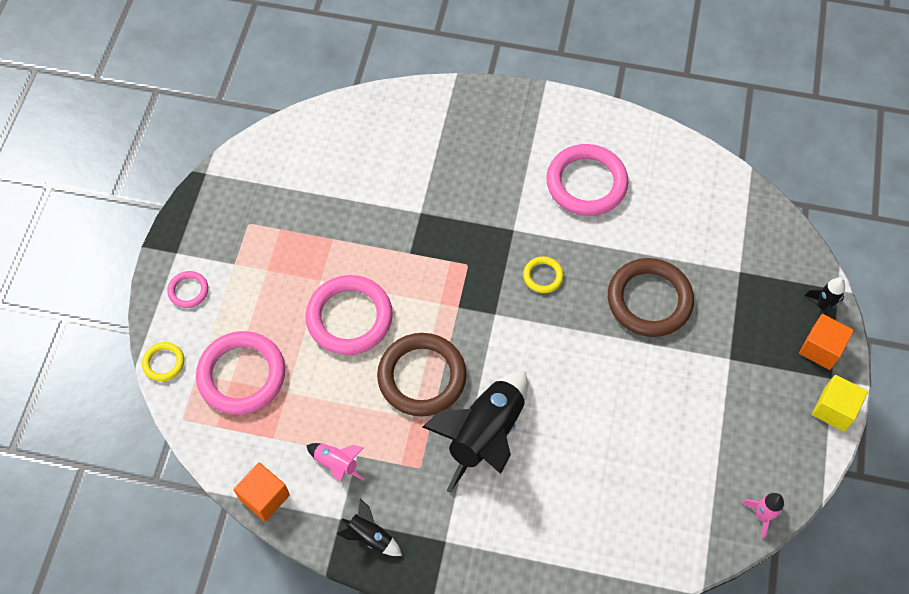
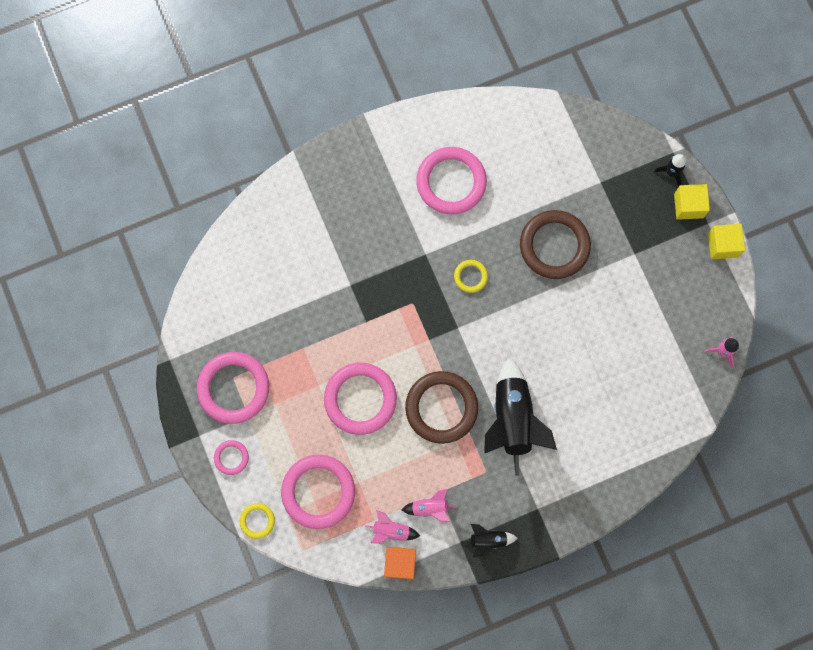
camera: 35 degrees left, 15 degrees up
(241, 233) = (233, 388): none -> pink ring
(281, 459) = (391, 530): none -> pink rocket
(821, 349) = (688, 206): orange cube -> yellow cube

